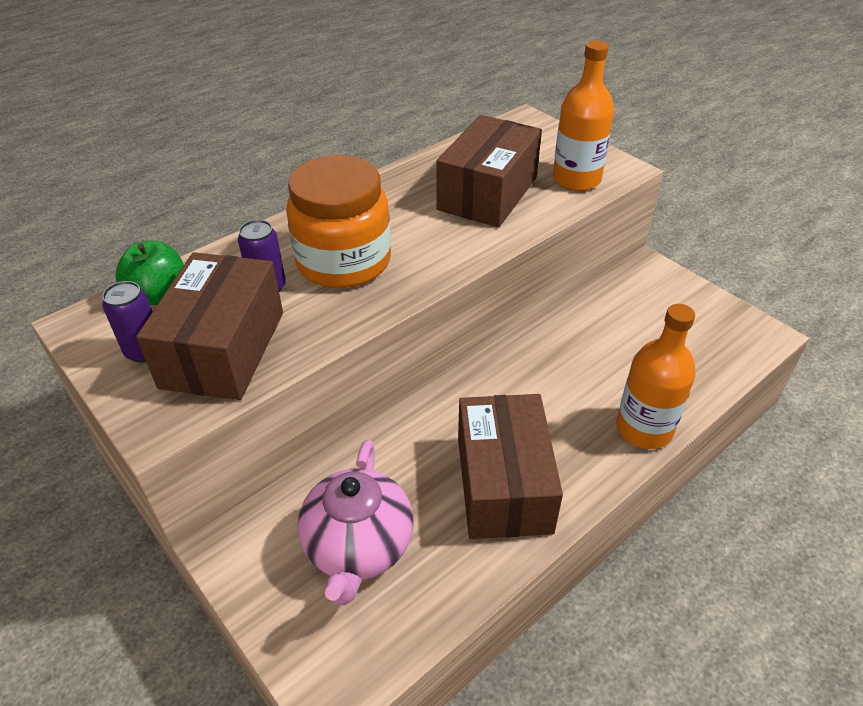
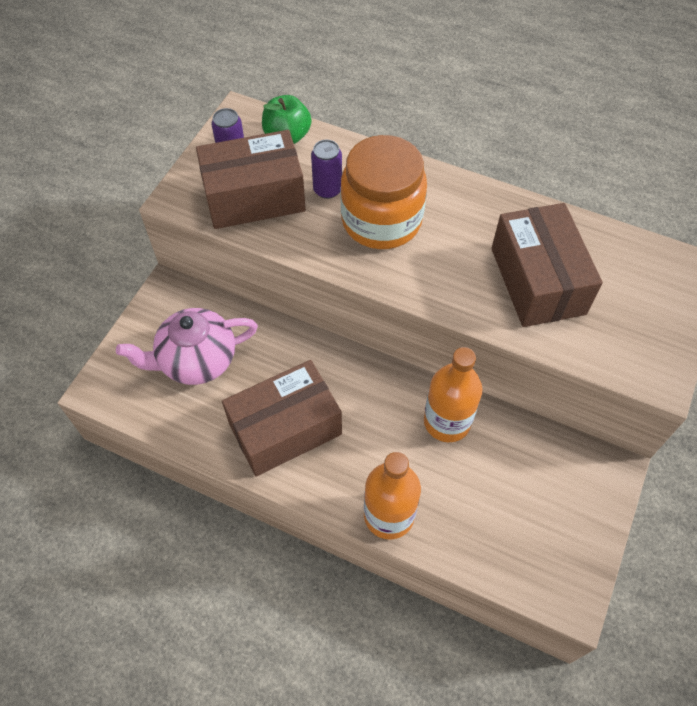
camera: 65 degrees right, 15 degrees up
(487, 193) = (537, 281): brown box -> brown box turned 75 degrees clockwise
(576, 179) = (610, 344): orange bottle -> orange bottle (447, 421)

